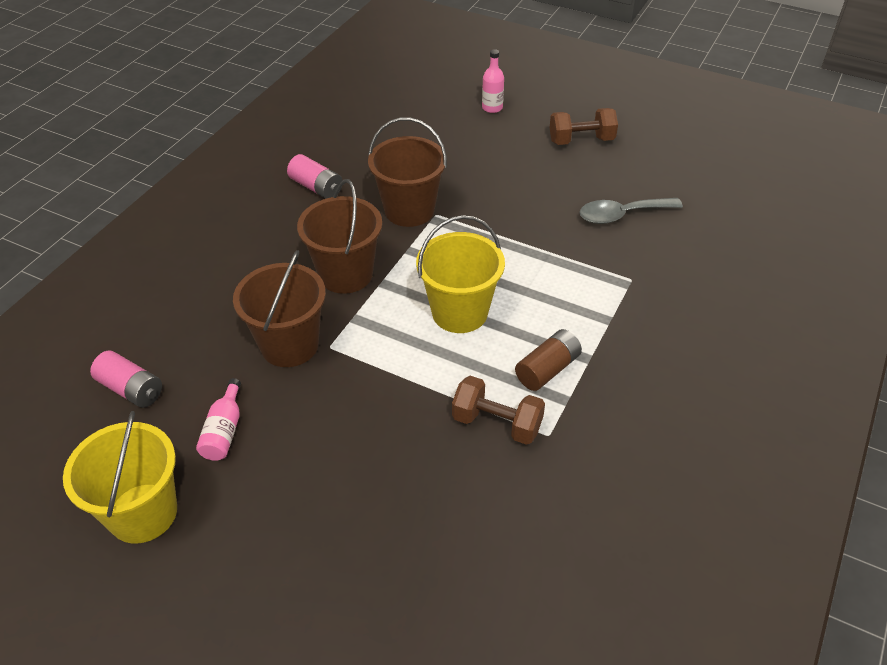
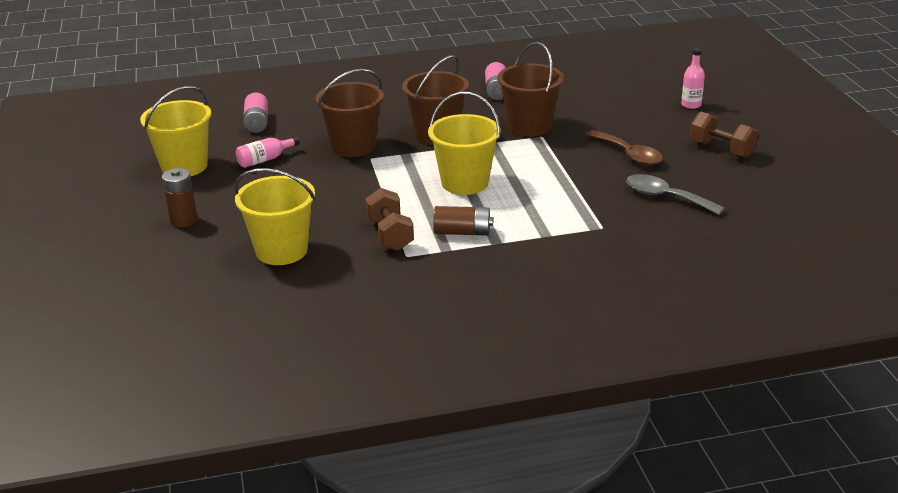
camera: 50 degrees right, 15 degrees down
(269, 585) = (183, 220): none -> brown battery
(436, 530) = (281, 251): none -> yellow bucket
(530, 189) = (628, 154): none -> brown spoon

